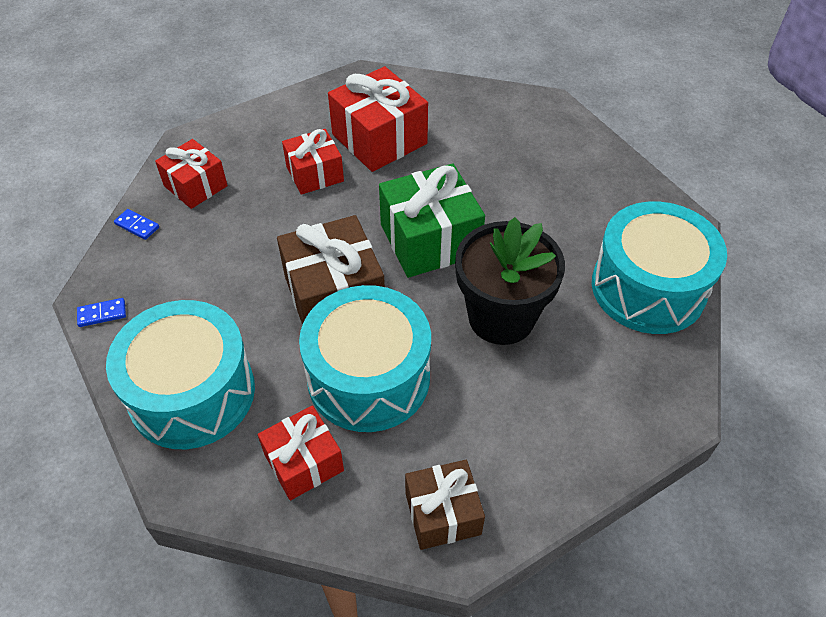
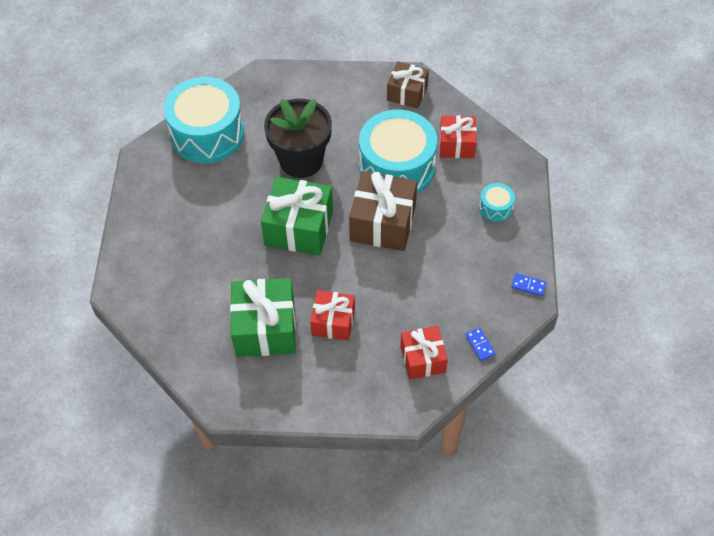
camera: 145 degrees left, 5 degrees up
(192, 393) = (495, 208): turquoise drum -> turquoise drum, size x0.43
(379, 139) = (265, 328): red gift -> green gift

